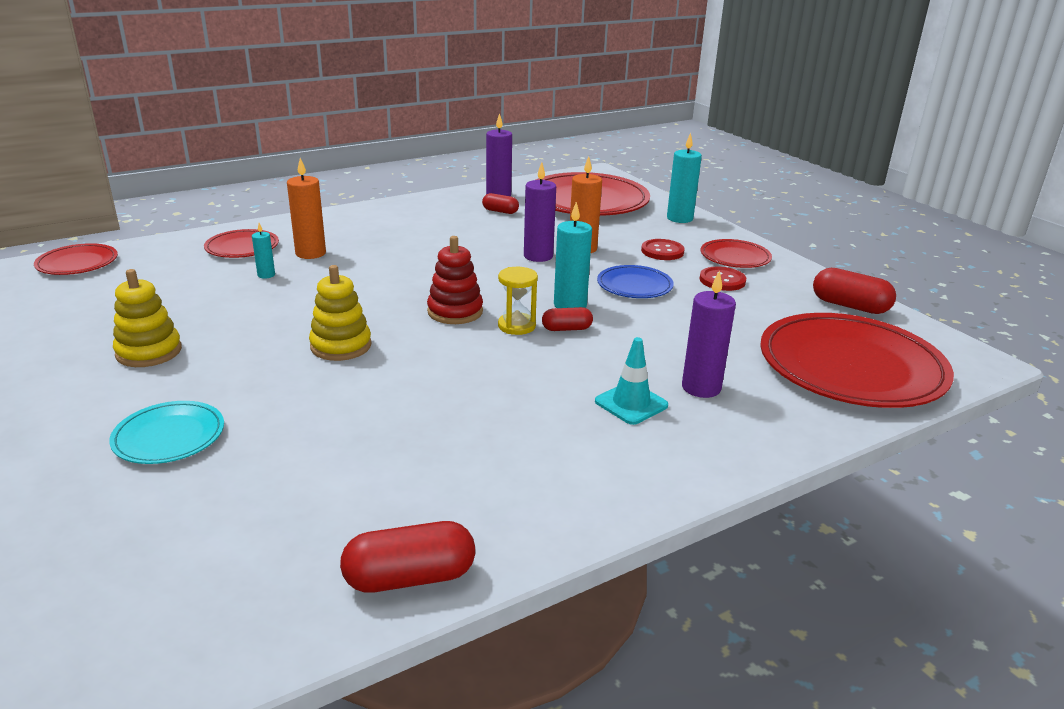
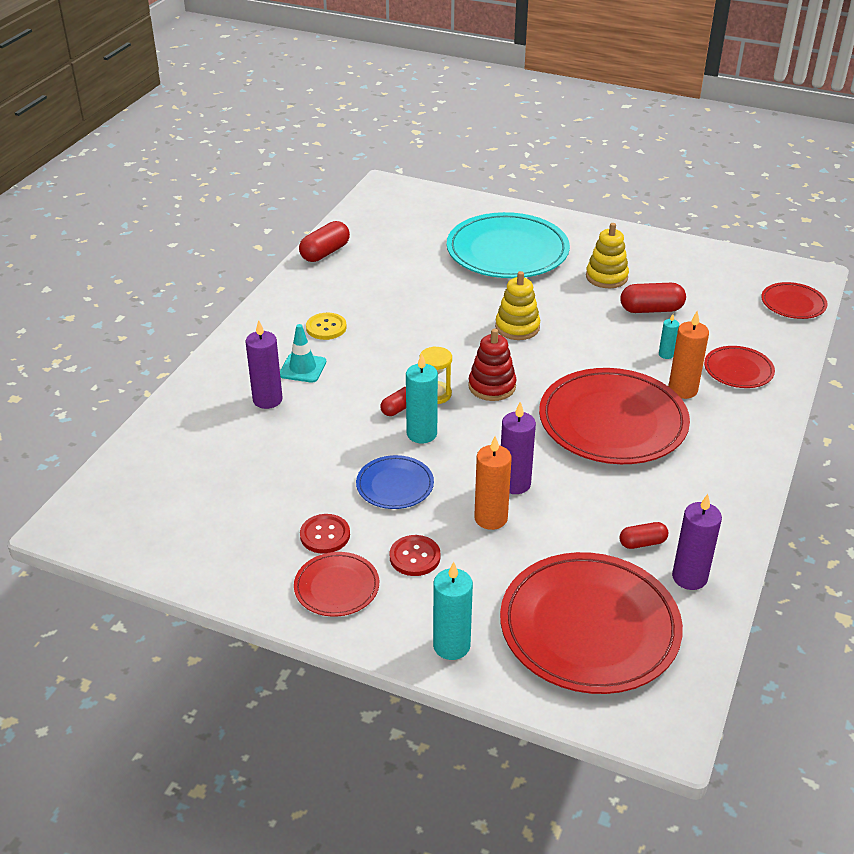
camera: 145 degrees right, 10 degrees up
(169, 436) = (507, 251): turquoise plate -> turquoise plate, size x2.04
(552, 440) = (326, 327): none -> yellow button
(850, 306) = (189, 555): red capsule -> red capsule (651, 309)
(851, 367) = (169, 470): red plate -> red plate (612, 421)

